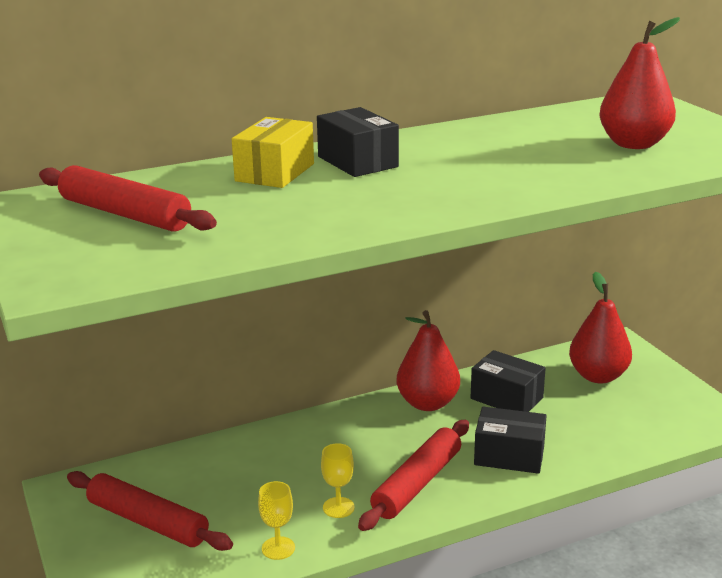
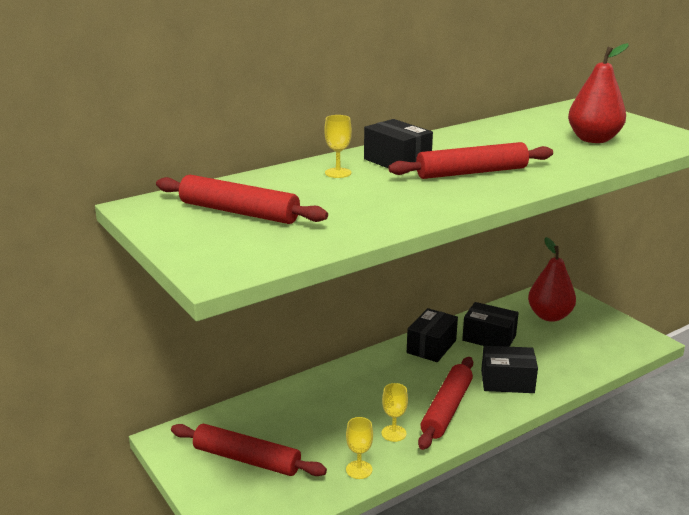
camera: 10 degrees left, 0 degrees up
(275, 172) = (338, 173): yellow box -> yellow goblet
(427, 403) = (431, 346): red pear -> black box
(443, 179) = (471, 172): none -> red rolling pin

